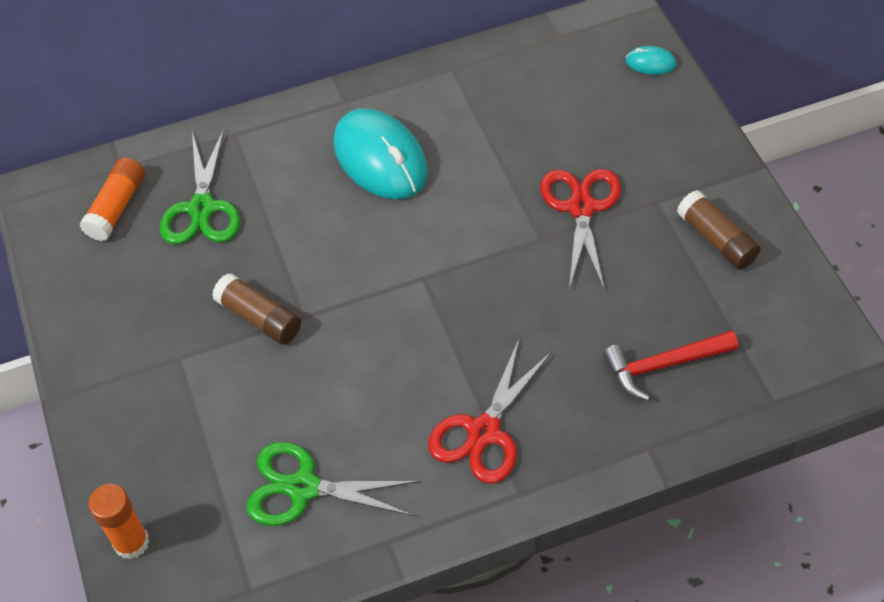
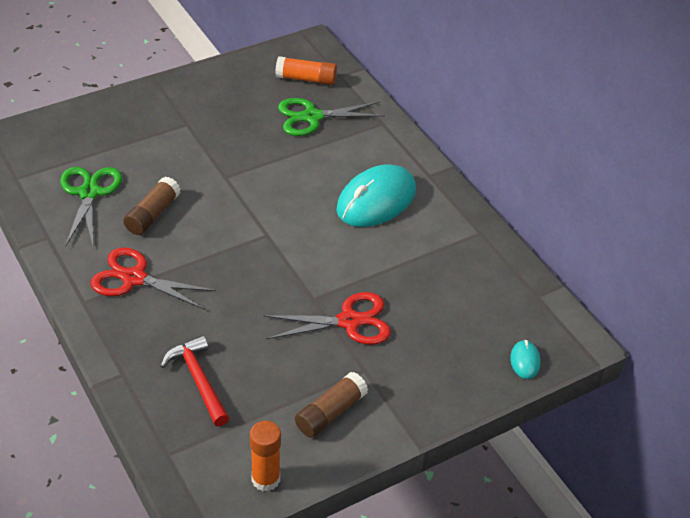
camera: 75 degrees right, 10 degrees down
(131, 542) = (52, 124): orange glue stick -> orange glue stick (265, 479)
(259, 318) = (222, 156): brown glue stick -> brown glue stick (152, 214)

